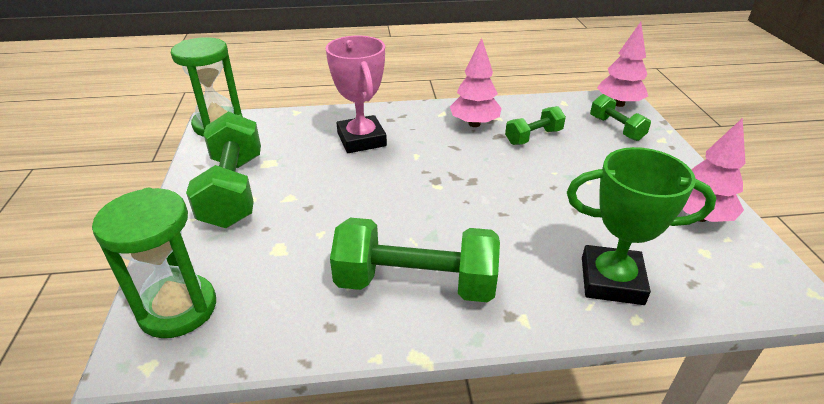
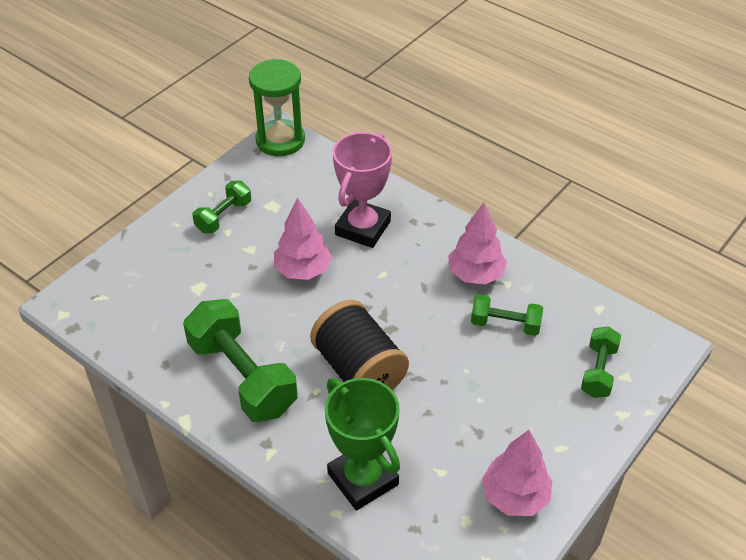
camera: 45 degrees right, 10 degrees up
(178, 309) = (107, 288): green hourglass -> none
(233, 190) = (224, 216): green dumbbell -> green dumbbell, size x0.54
(493, 217) = (359, 370): none -> black spool
(618, 104) = (653, 348): pink tree -> pink tree (303, 270)

